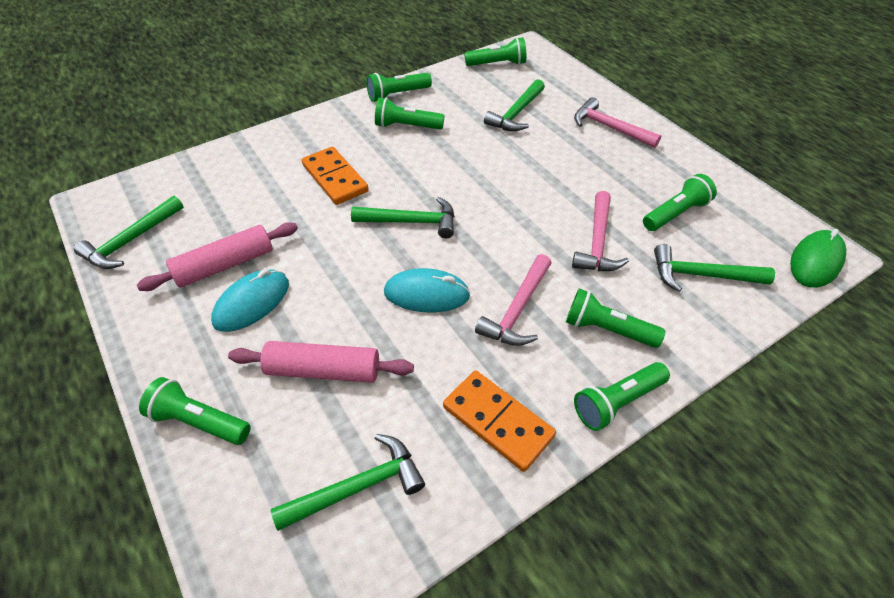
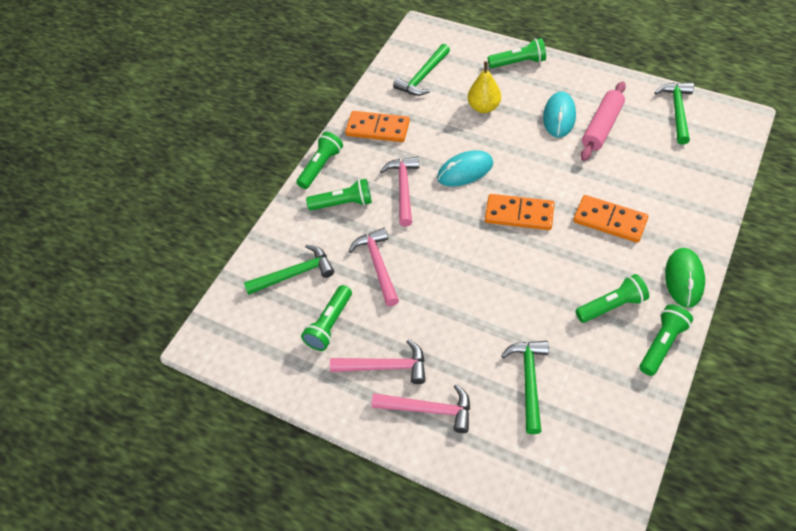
camera: 155 degrees right, 5 degrees up
(323, 370) = (484, 107): pink rolling pin -> yellow pear
(411, 222) = (519, 214): green hammer -> orange domino
(497, 64) = (610, 461): green flashlight -> none
(633, 164) = (385, 366): none -> pink hammer
(815, 261) = (212, 329): green mouse -> green mouse (684, 279)

